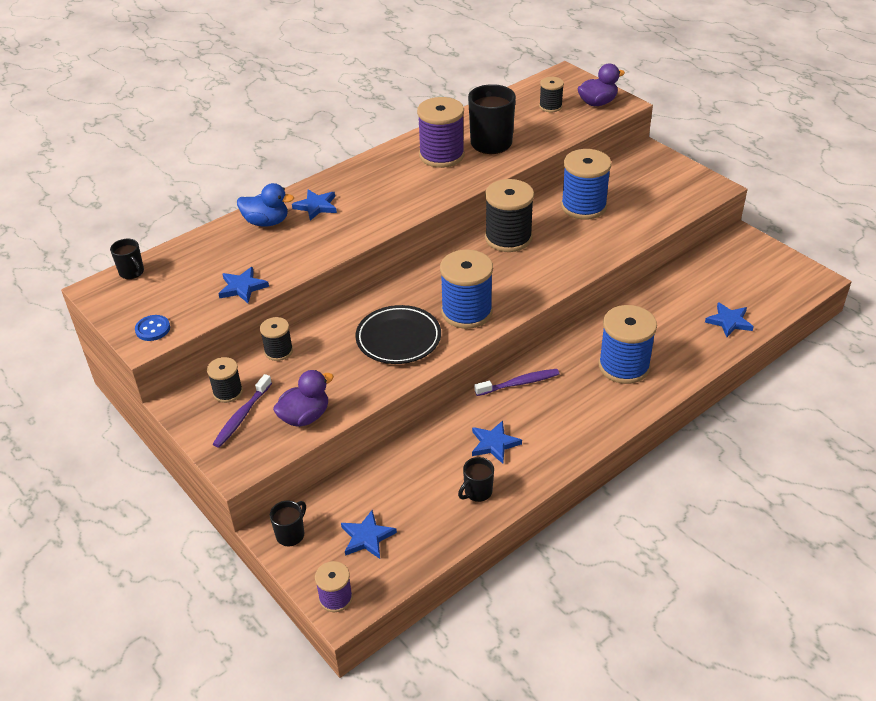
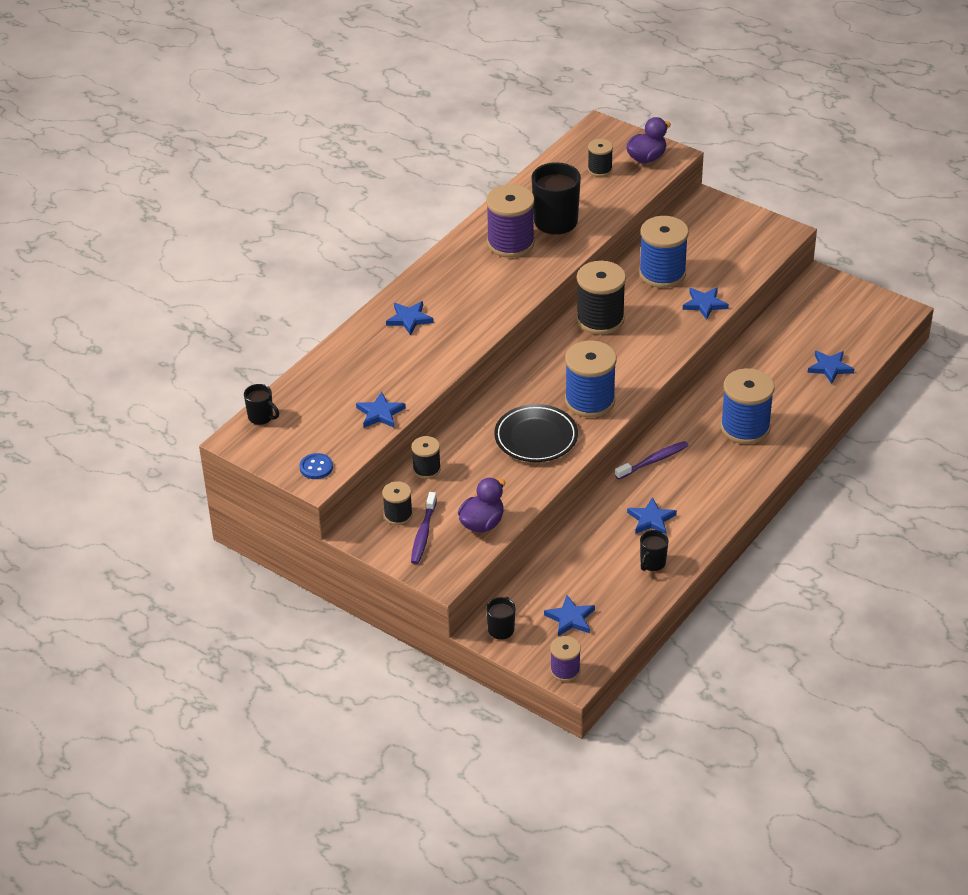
camera: 15 degrees left, 0 degrees up
(266, 222) = (367, 344): blue duck -> none
(614, 239) = (704, 304): none -> blue star

